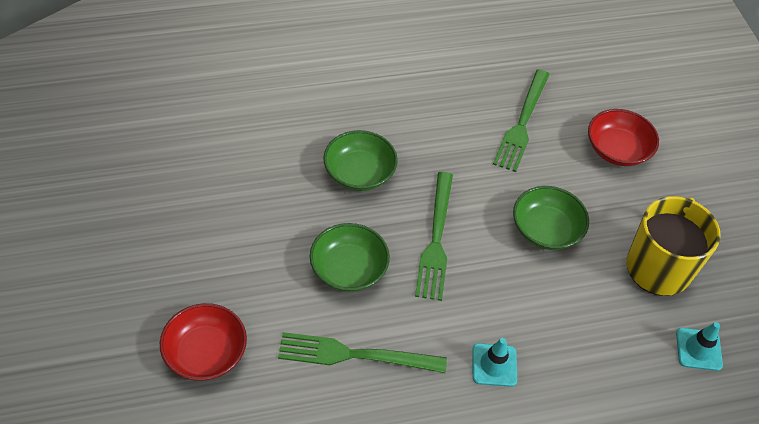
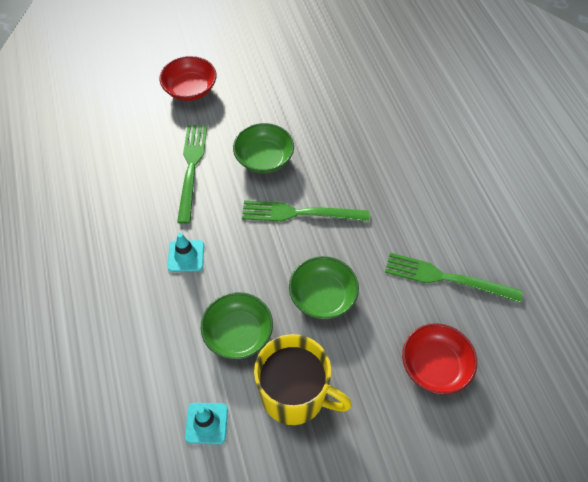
camera: 90 degrees right, 5 degrees up
(359, 173) = (358, 158): green bowl -> green bowl (238, 333)

